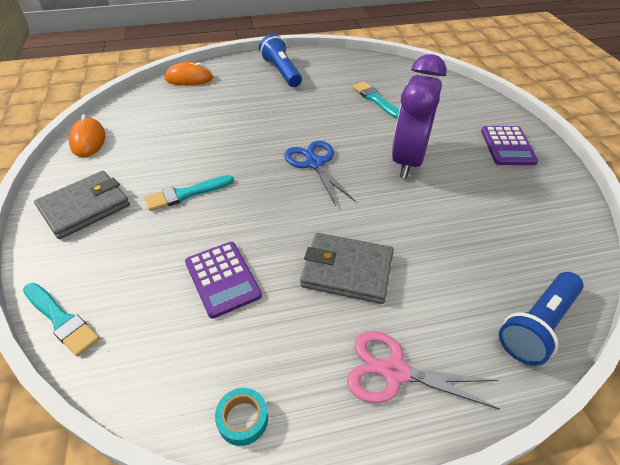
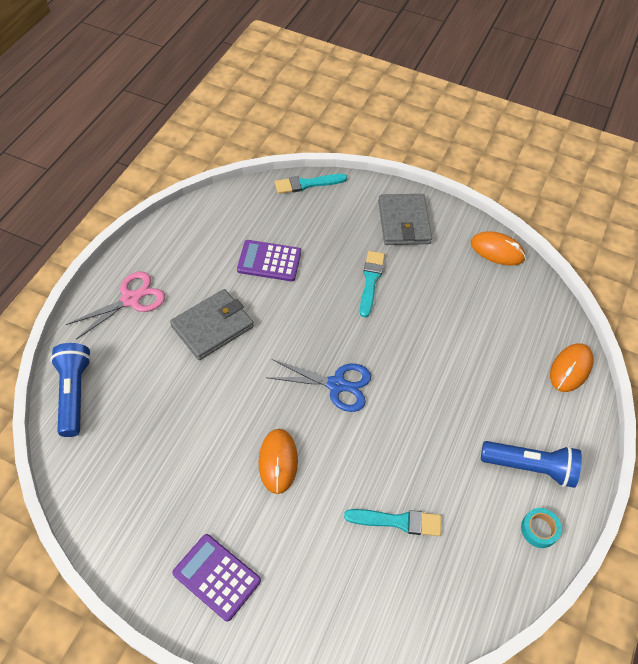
camera: 125 degrees right, 10 degrees up
(242, 419) = (176, 226): turquoise tape -> turquoise tape (539, 529)
(408, 160) = (278, 461): purple clock -> orange mouse

